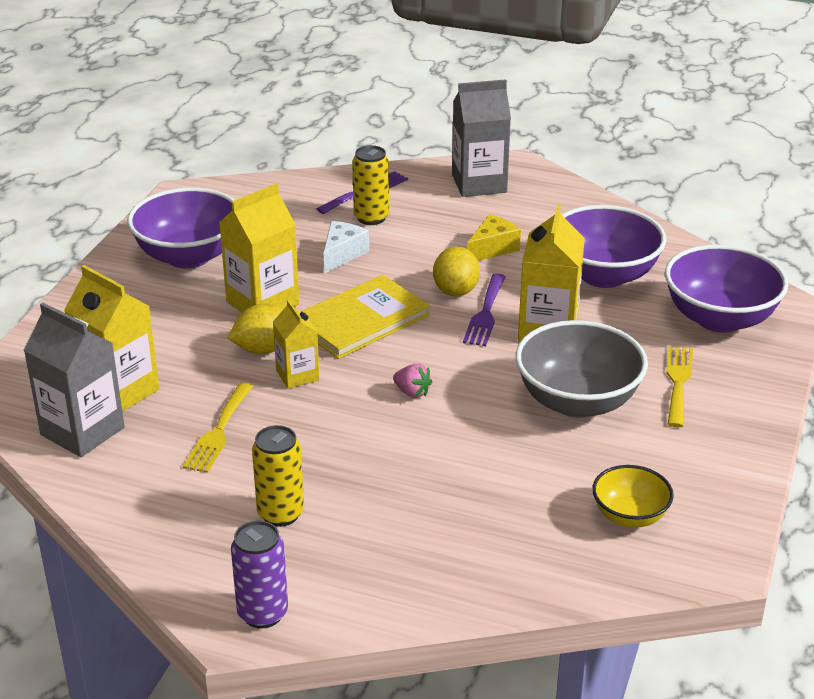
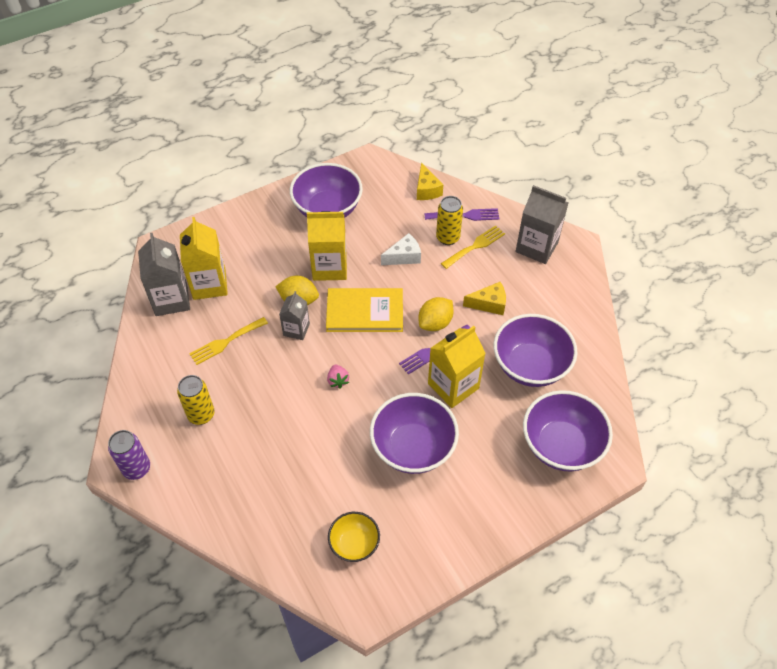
camera: 40 degrees right, 20 degrees up
(290, 190) = (426, 190): none -> yellow cheese
(297, 375) = (296, 329): yellow carton -> grey carton
(577, 401) = (413, 448): grey bowl -> purple bowl
(678, 382) = (483, 474): yellow fork -> yellow fork (475, 246)

